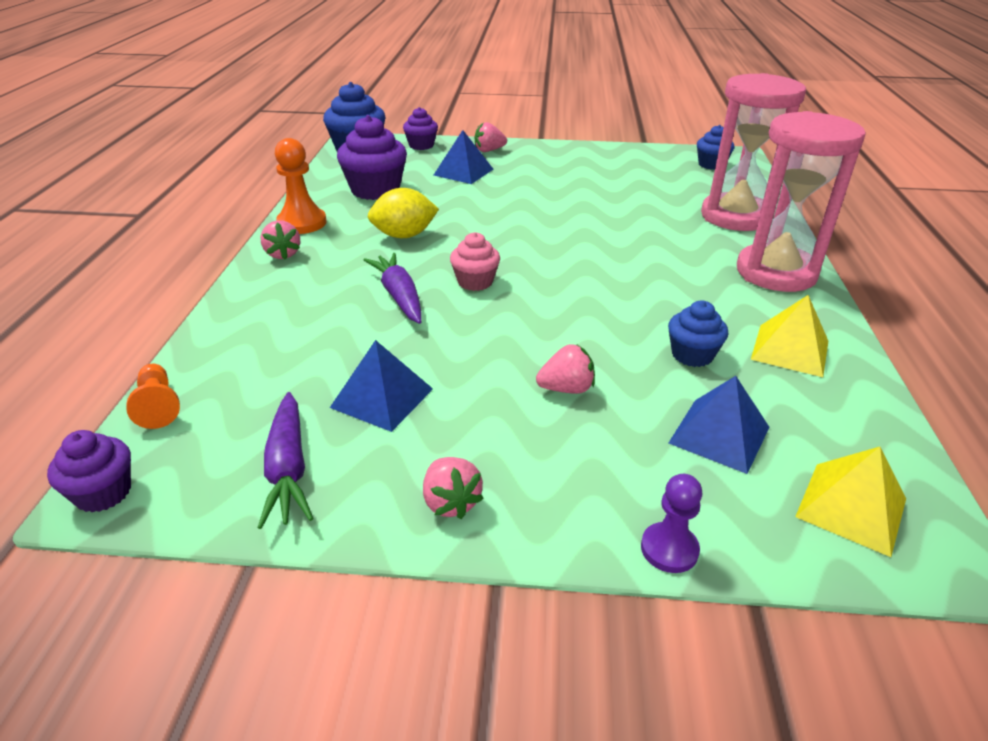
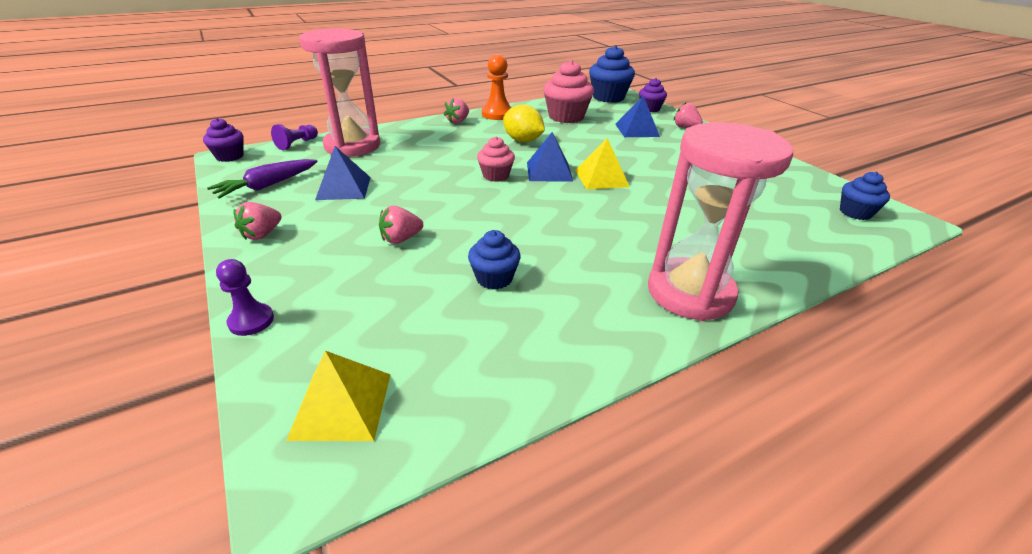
camera: 55 degrees right, 0 degrees up
(158, 406) = (297, 144): orange pawn -> purple pawn
(375, 190) = (566, 117): purple cupcake -> pink cupcake
(399, 296) = (451, 161): purple carrot -> none
(566, 389) = (401, 239): pink strawberry -> pink strawberry turned 105 degrees clockwise
(719, 435) = (395, 315): blue pyramid -> blue pyramid (549, 171)
(735, 216) = (767, 248): pink hourglass -> pink hourglass (352, 146)
(790, 350) = (556, 327): yellow pyramid -> yellow pyramid (601, 178)

